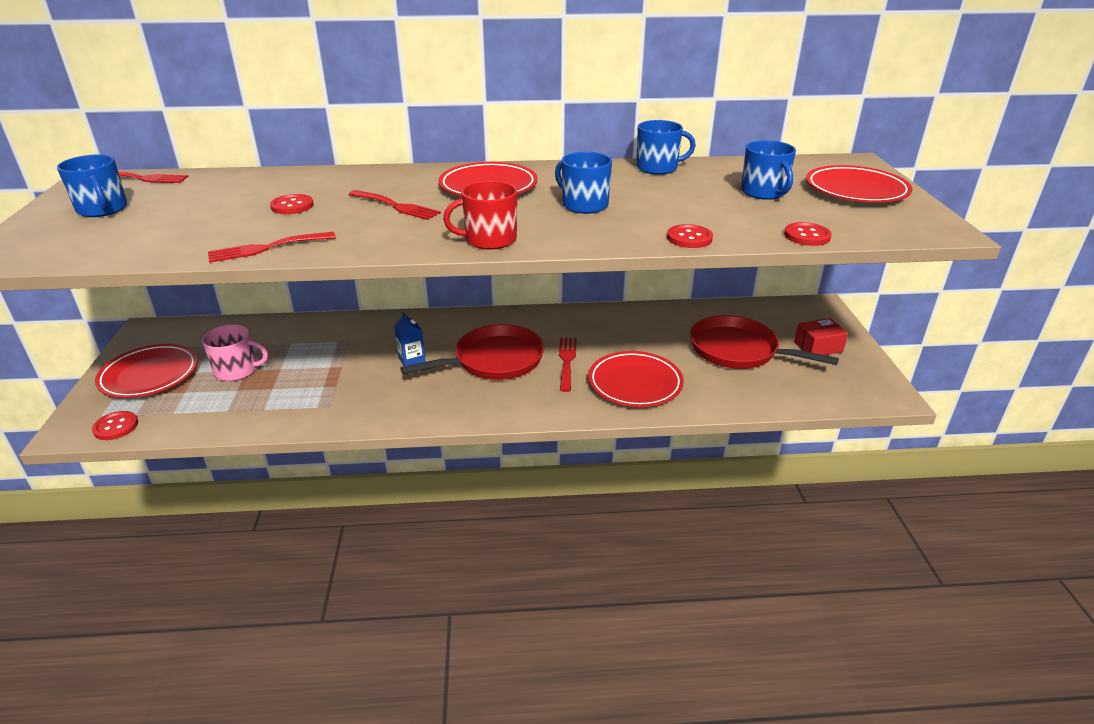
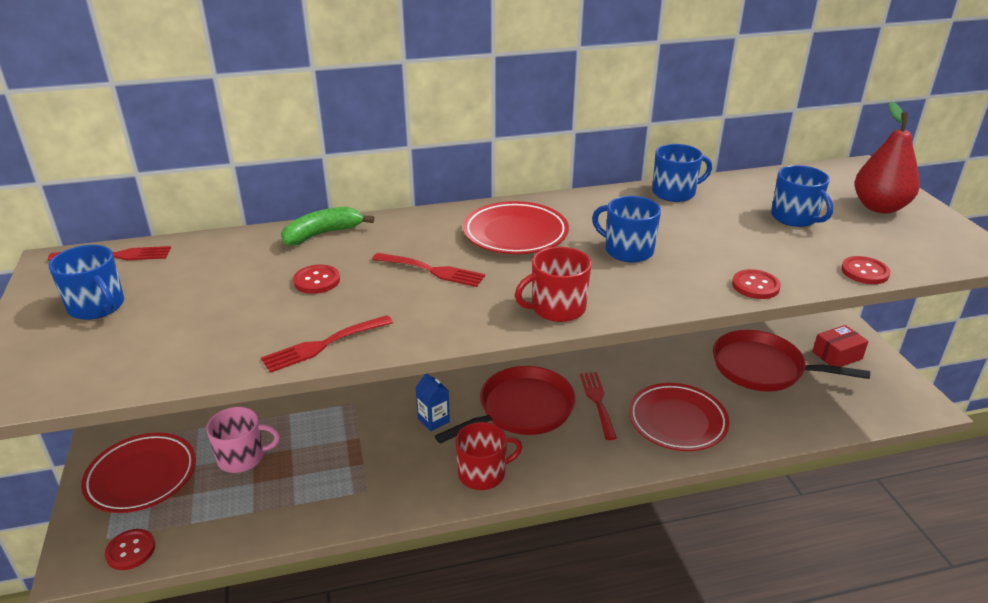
camera: 10 degrees left, 0 degrees up
(319, 176) = (322, 234): none -> green banana
(436, 405) = (483, 473): none -> red mug
(856, 190) = (879, 207): red plate -> red pear

